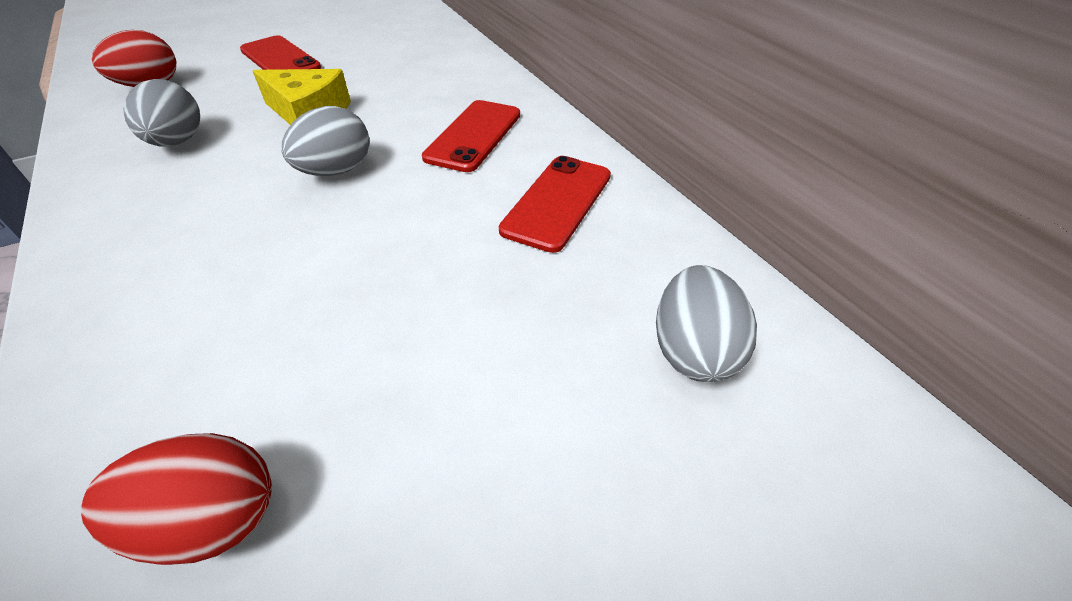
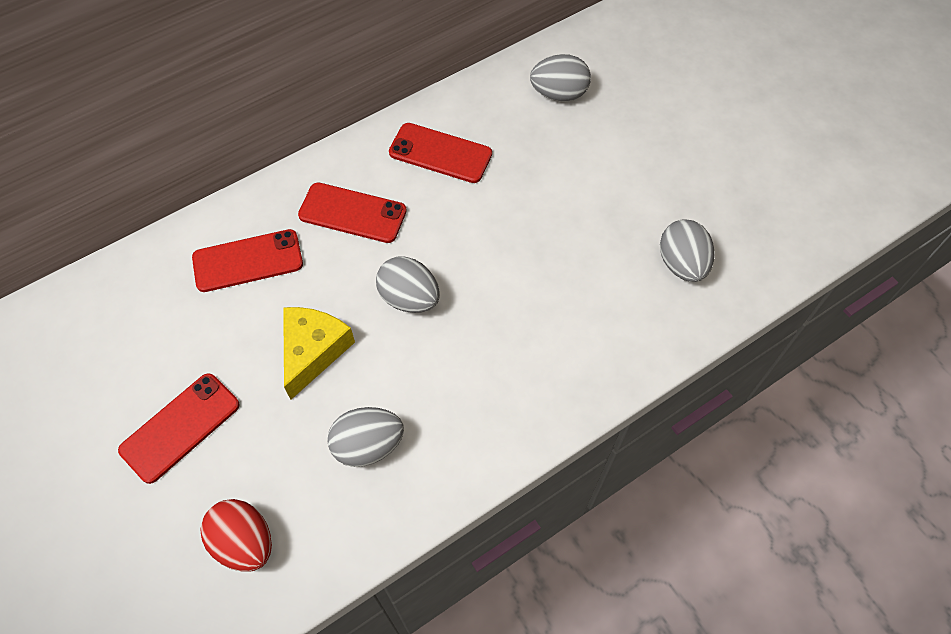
camera: 95 degrees left, 15 degrees up
(211, 520) = (682, 264): red egg -> grey egg
(433, 81) = (248, 261): none -> red phone

